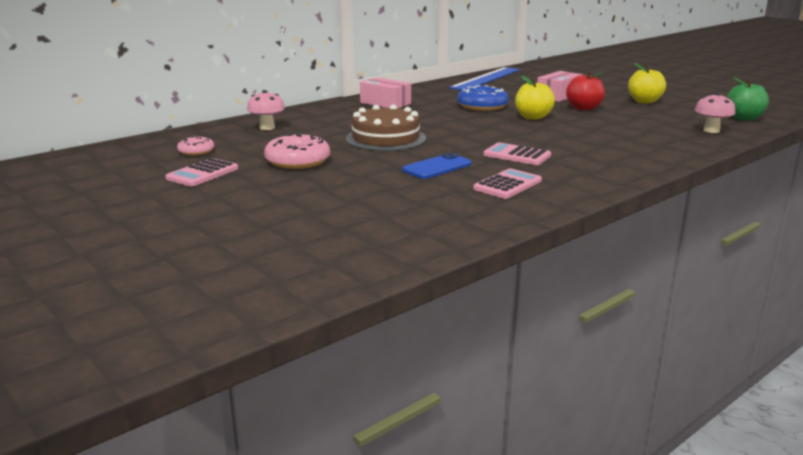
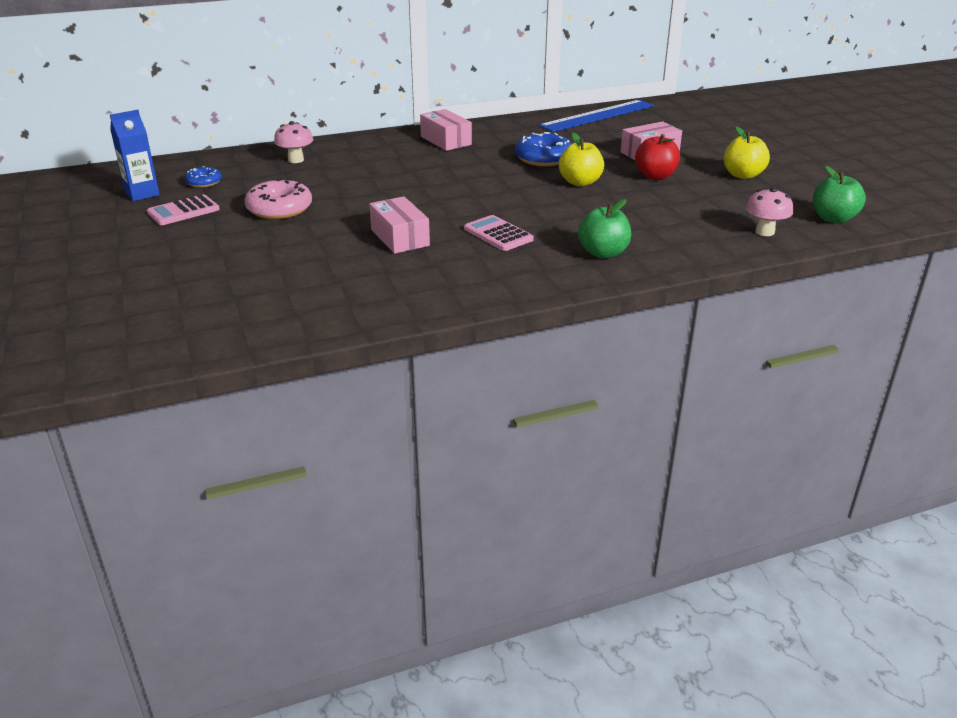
camera: 20 degrees right, 10 degrees up
(141, 166) = (142, 194): none -> blue carton
(196, 151) = (204, 182): pink donut -> blue donut
(385, 138) = (392, 191): brown cake -> none
(437, 167) = (400, 237): blue phone -> pink box
(507, 185) = (442, 272): pink calculator -> none
(617, 157) = (603, 253): none -> green apple

